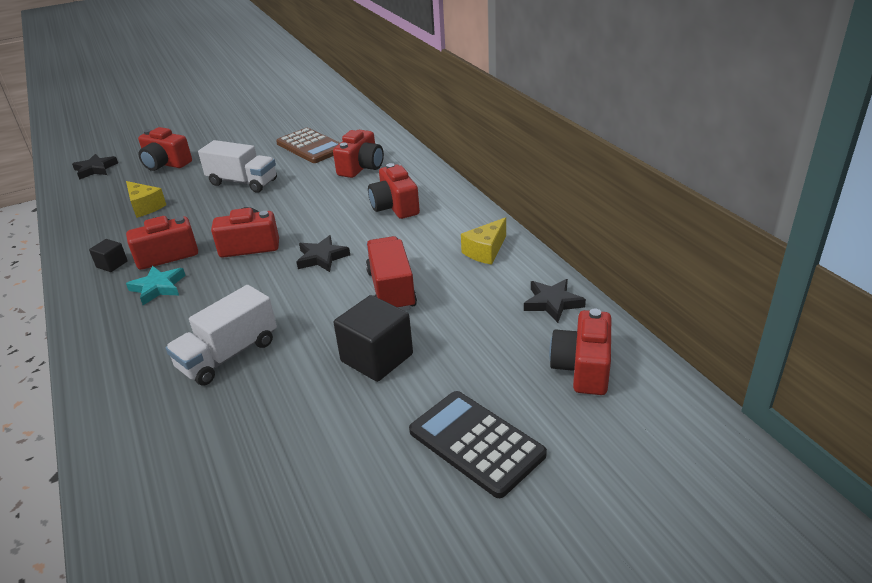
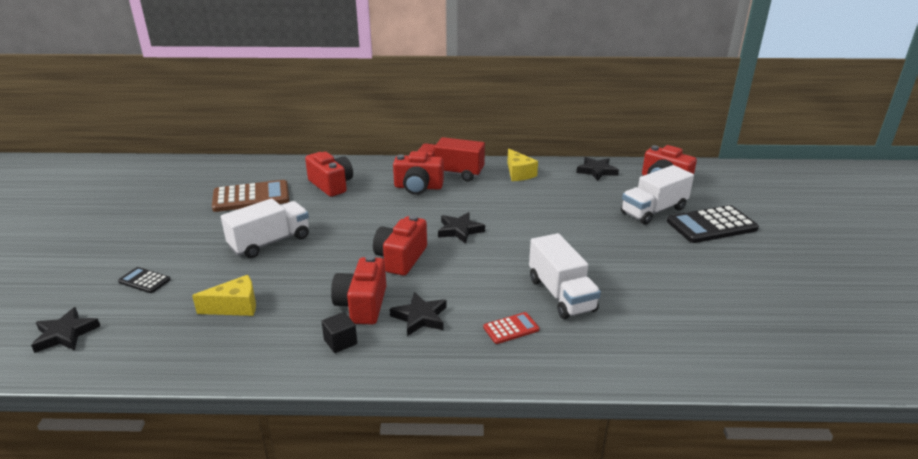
camera: 65 degrees left, 5 degrees down
(156, 341) = (511, 328): none -> red calculator
(158, 287) = (420, 317): turquoise star -> black star
(166, 164) = (144, 280): red camera -> black calculator
(377, 358) = (610, 236): black cube -> none
(391, 290) = (534, 214): red truck -> red truck (450, 173)
(476, 378) = (653, 211): none -> white truck

